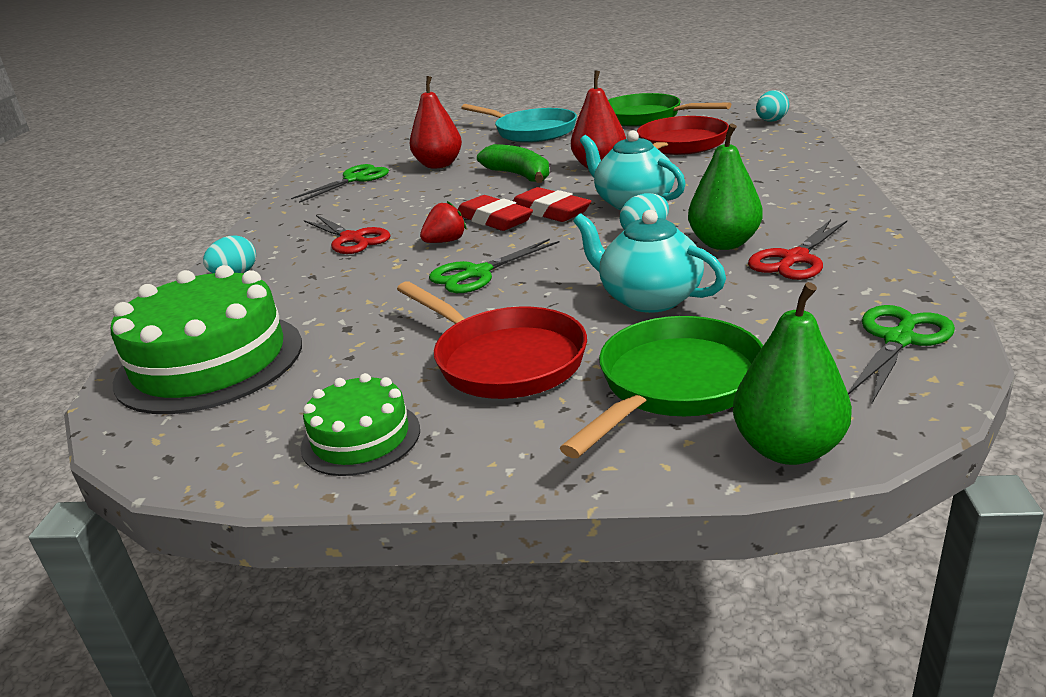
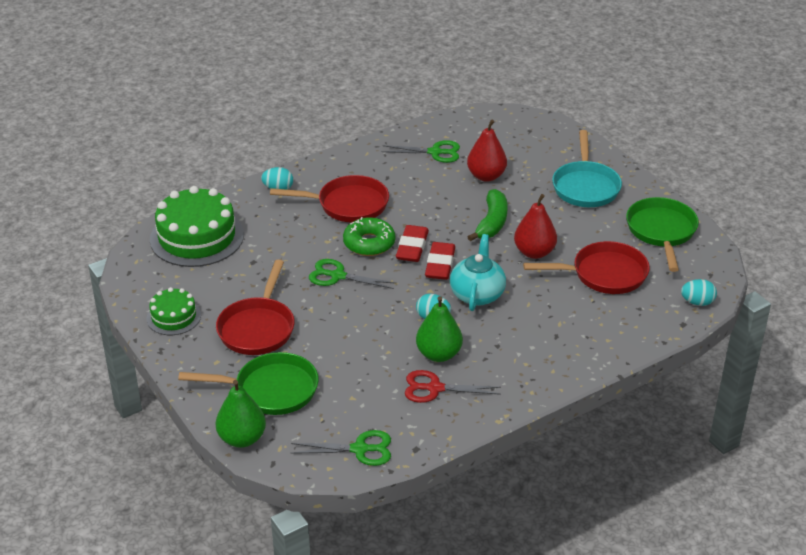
camera: 50 degrees right, 10 degrees up
(352, 239) = (348, 205): red scissors -> red pan
(445, 241) = (369, 243): red strawberry -> green donut
(649, 298) = (349, 350): turquoise teapot -> none

